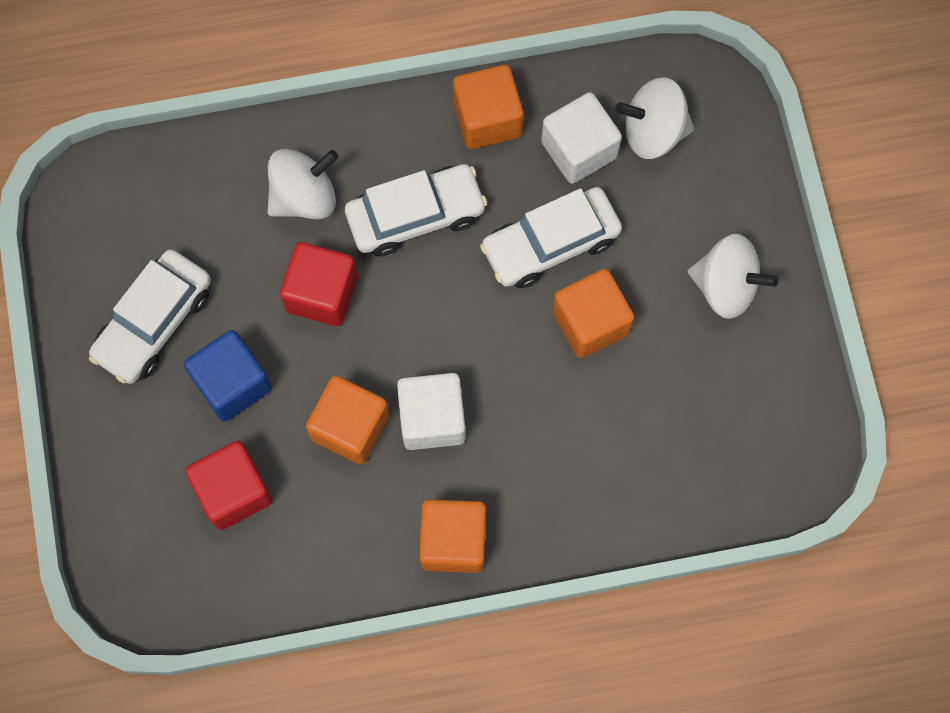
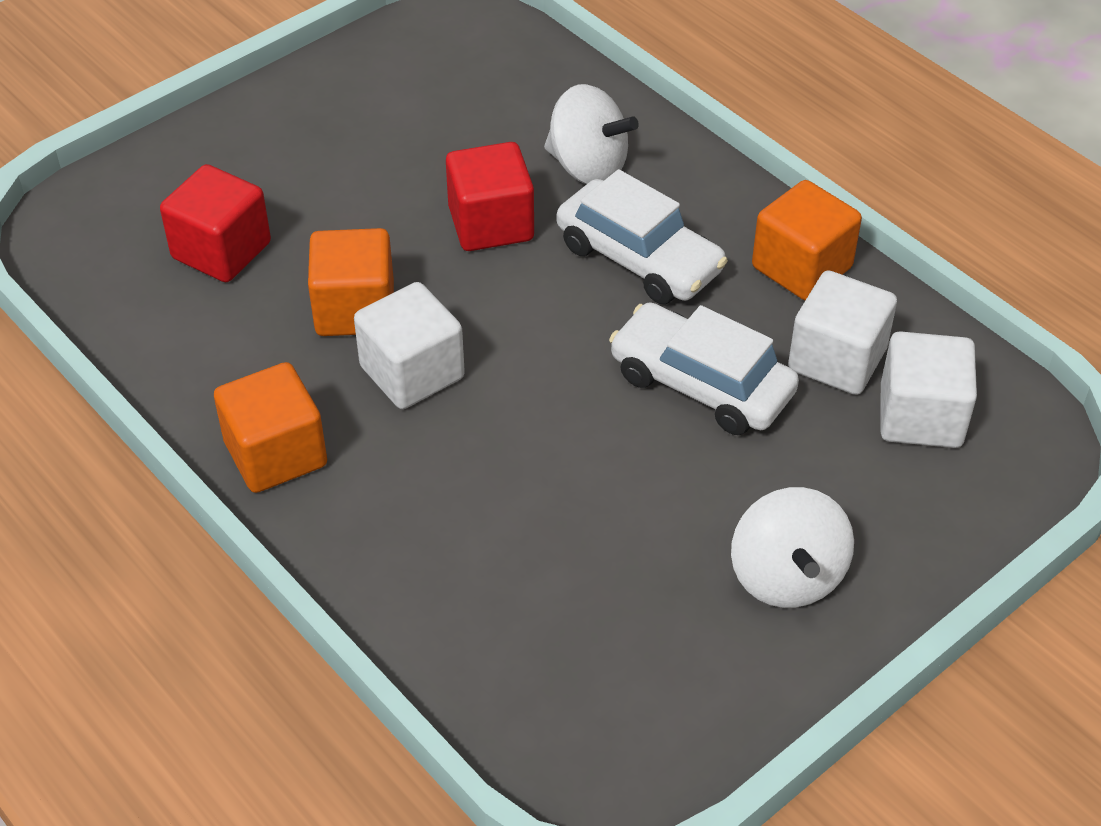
camera: 60 degrees right, 25 degrees down
(154, 322) = (366, 120): white car -> none
(232, 383) = (341, 200): blue cube -> none
(590, 322) = (634, 462): orange cube -> none
(653, 132) = (920, 416): white spinning top -> white cube

